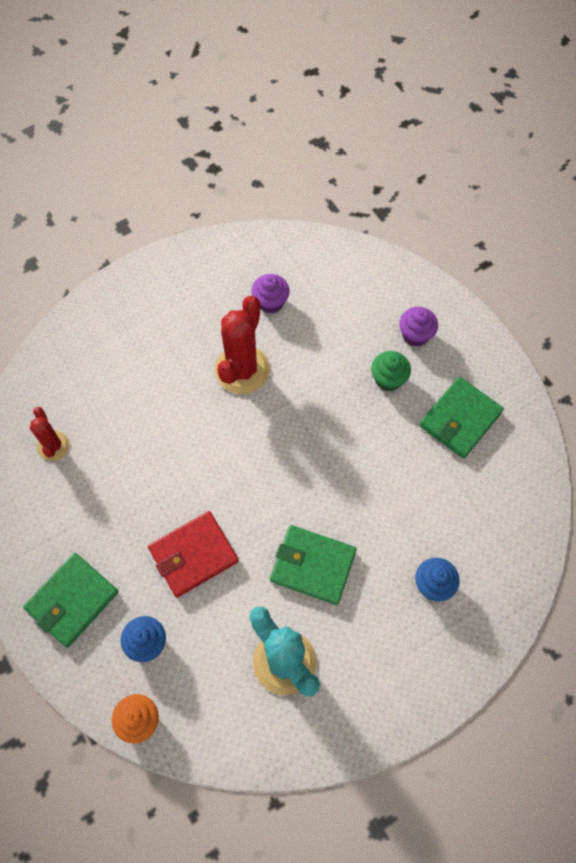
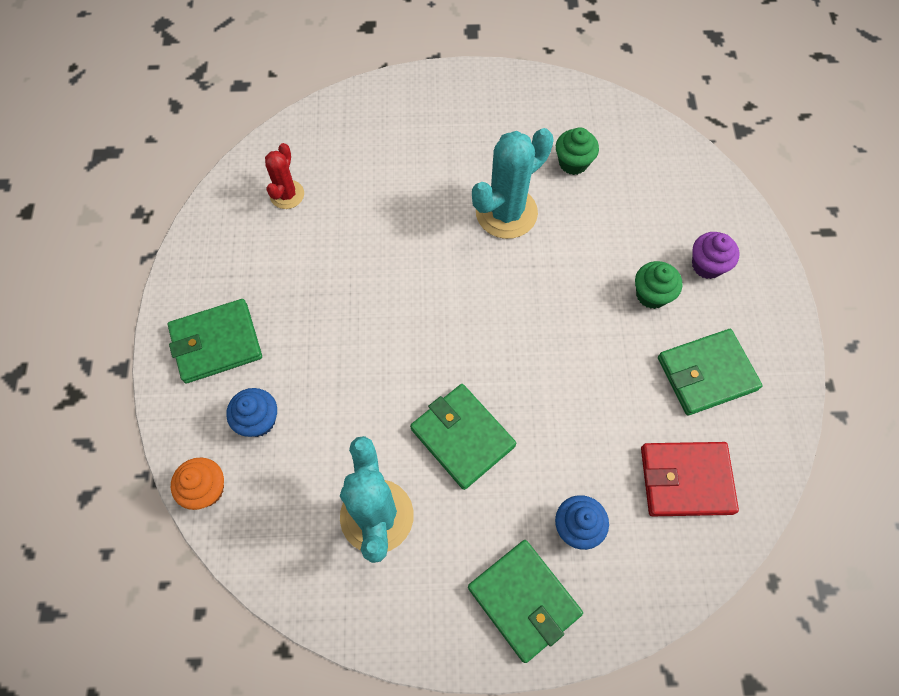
camera: 30 degrees right, 0 degrees up
(193, 555) = (352, 362): red wallet -> red wallet (686, 480)
(242, 370) = (506, 212): red cactus -> turquoise cactus
(270, 302) = (573, 163): purple cupcake -> green cupcake
(426, 660) = (524, 600): none -> green wallet

